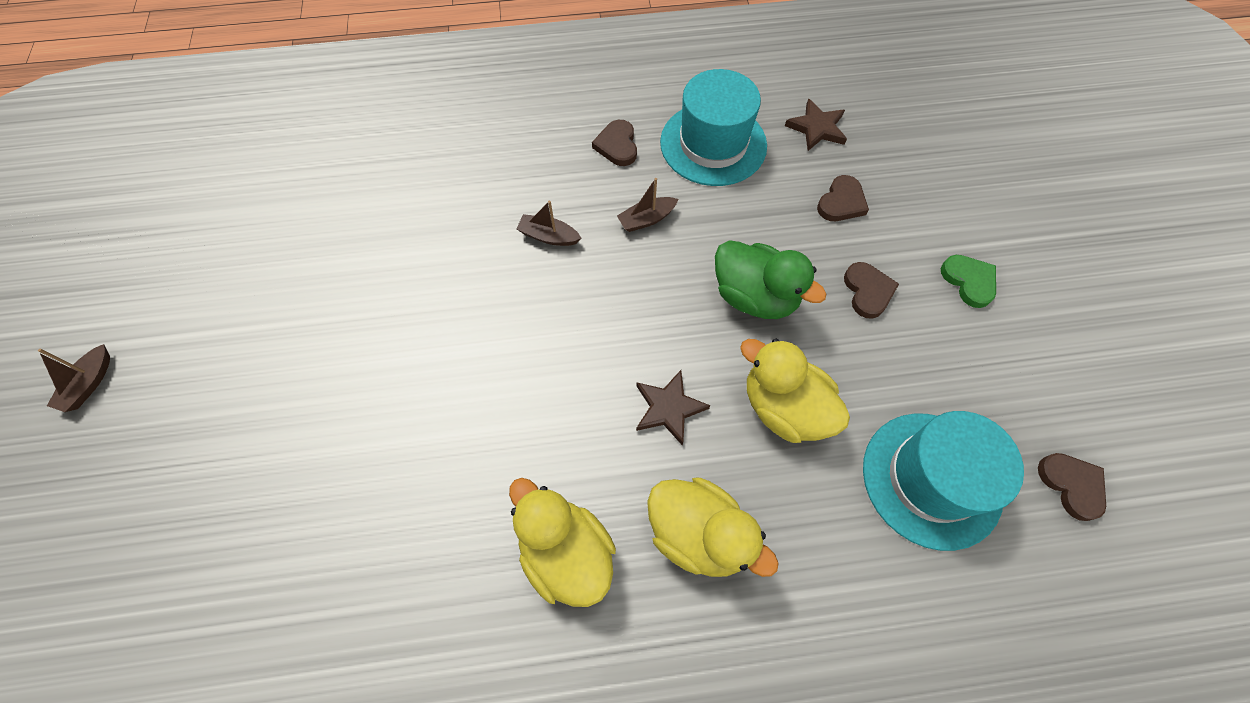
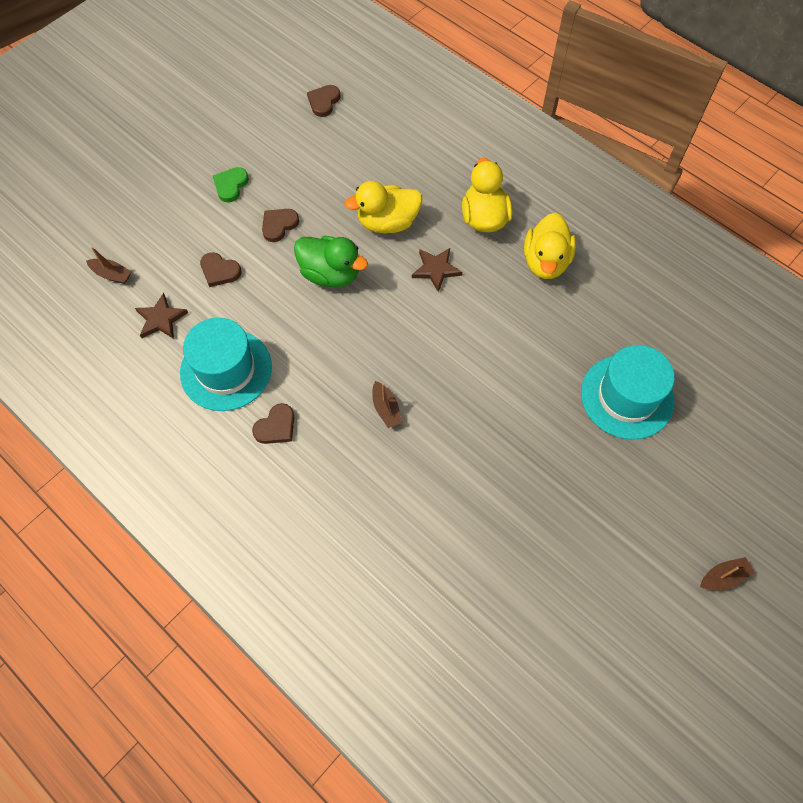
camera: 130 degrees left, 0 degrees up
(646, 219) = (324, 364): brown boat -> brown boat (112, 274)
(754, 296) = (330, 274): green duck -> green duck turned 120 degrees clockwise
(784, 408) = (387, 222): yellow duck -> yellow duck turned 75 degrees clockwise
(841, 202) = (219, 271): brown heart -> brown heart turned 150 degrees counterclockwise
(931, 479) = (370, 149): turquoise hat -> turquoise hat (627, 396)

